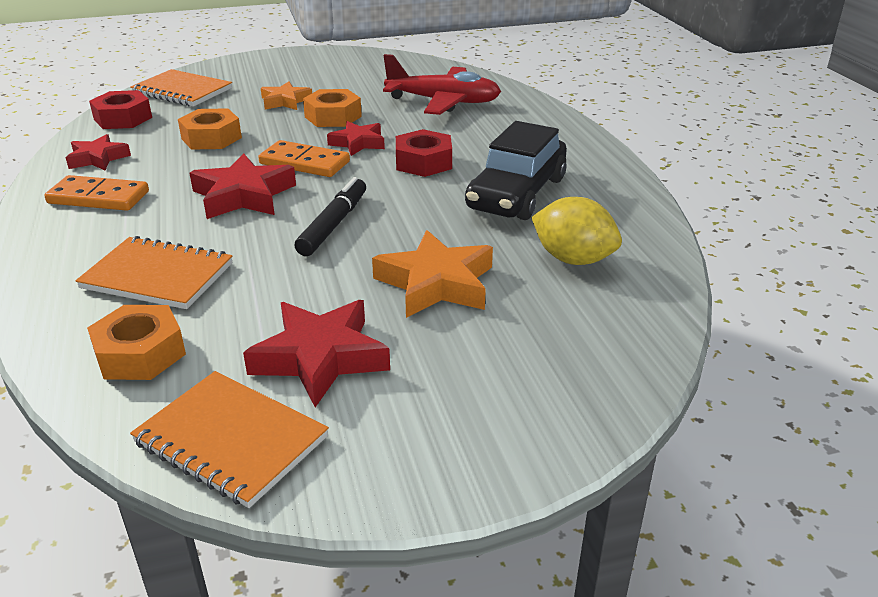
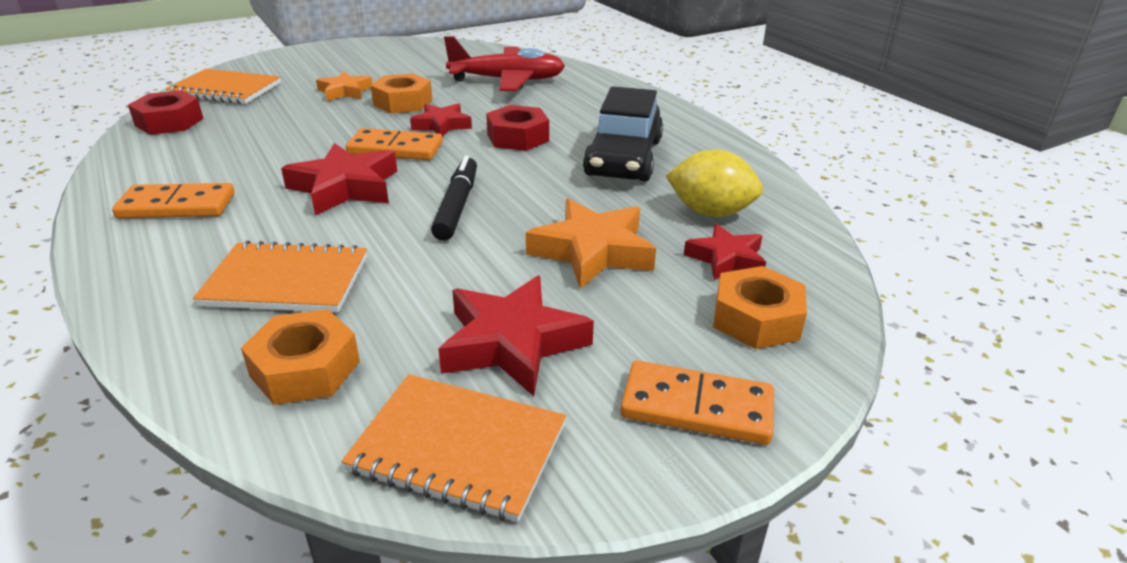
camera: 15 degrees left, 0 degrees up
(98, 158) = (158, 165): red star -> red star (726, 259)
(211, 138) = (281, 133): orange nut -> orange nut (756, 319)
(454, 441) = (697, 407): none -> orange domino

